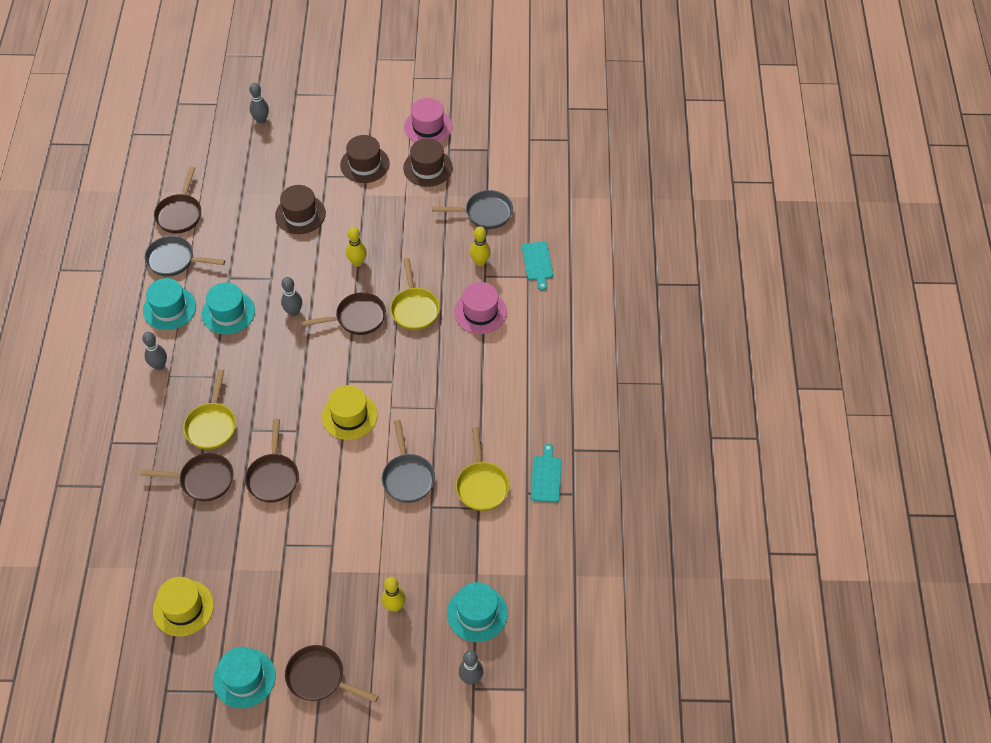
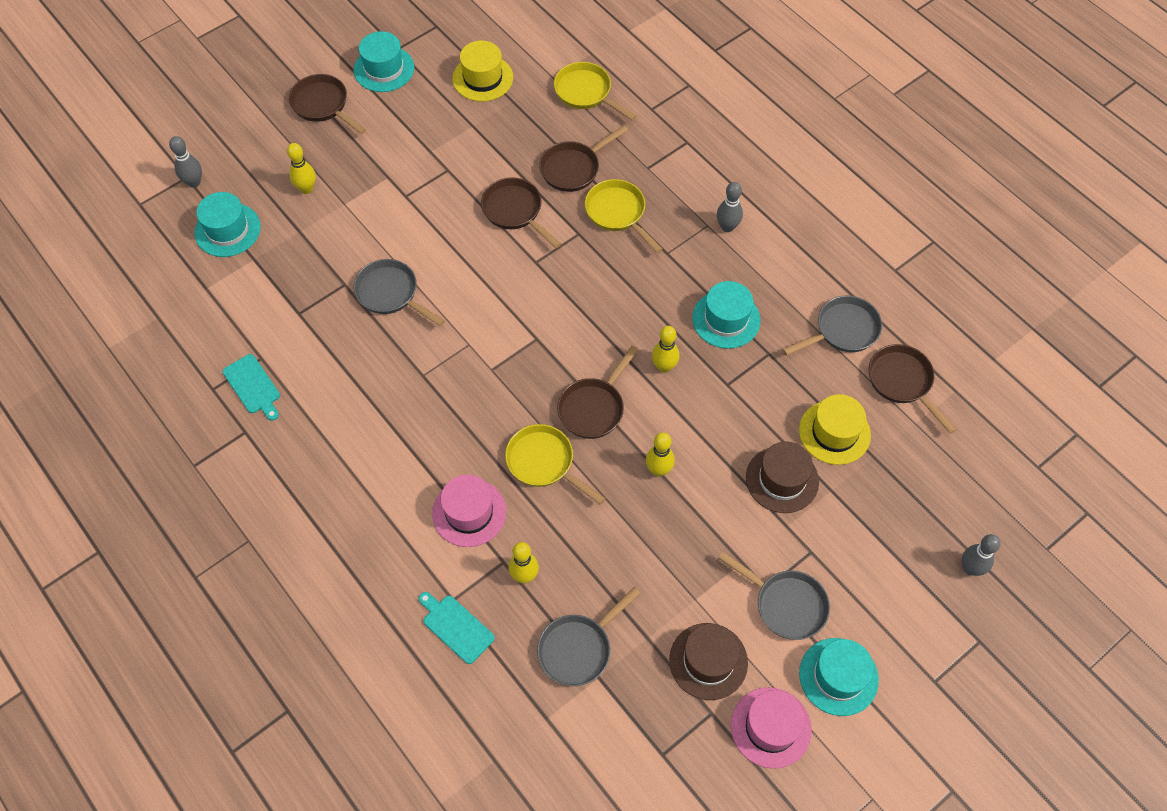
camera: 140 degrees right, 5 degrees up
(169, 308) = (785, 282): turquoise hat -> turquoise hat (838, 676)
(293, 312) = (664, 367): grey bowling pin -> yellow bowling pin
(320, 678) = (323, 105): brown pan -> brown pan turned 120 degrees counterclockwise
(349, 416) = (500, 308): yellow hat -> yellow hat (834, 432)
(364, 164) = (786, 604): brown hat -> grey pan
(482, 485) = (312, 335): yellow pan -> yellow pan (586, 93)

